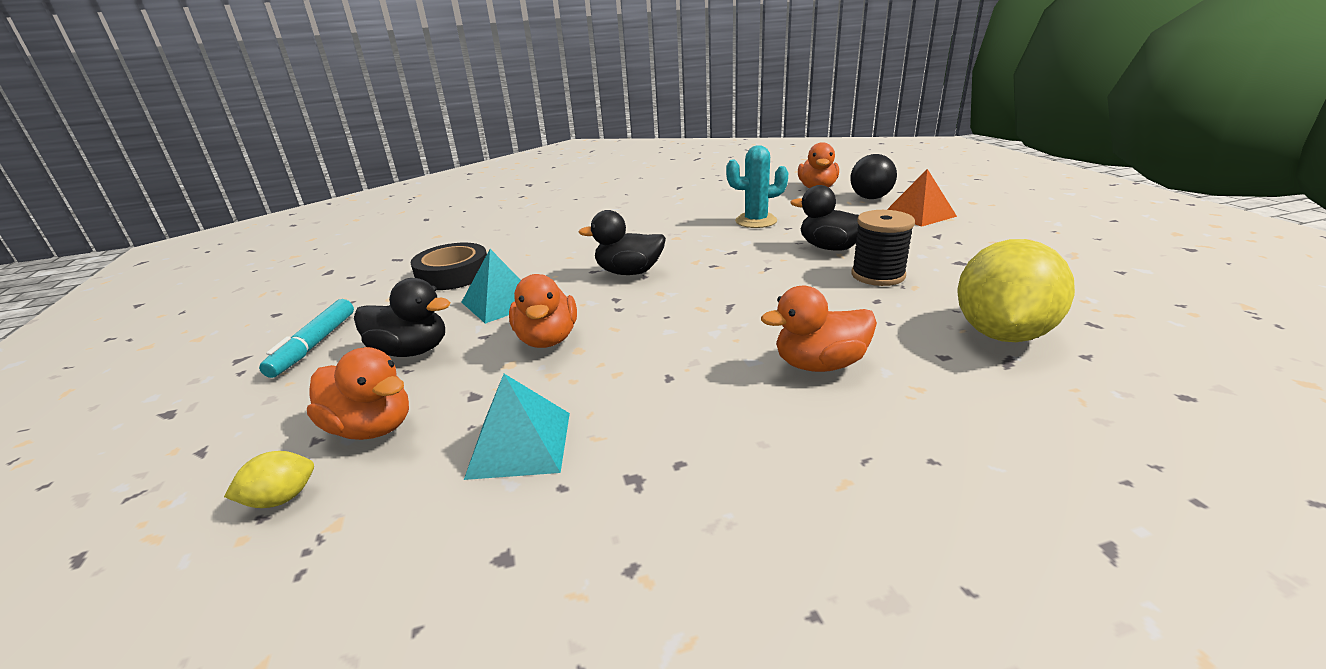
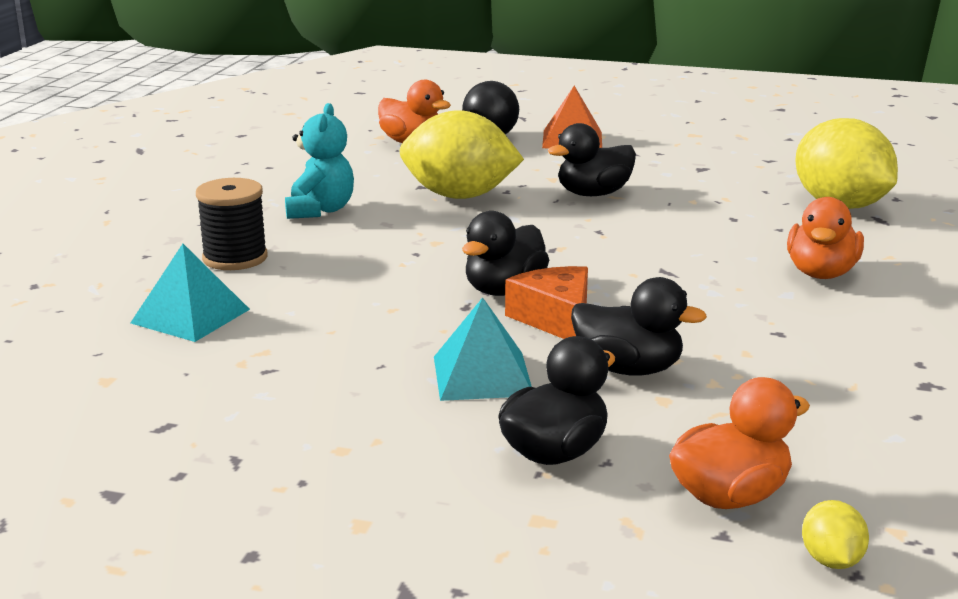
camera: 60 degrees left, 5 degrees down
(314, 345) = (439, 523): turquoise marker -> none
(453, 274) = (323, 391): black tape -> none
(520, 444) = (834, 421): turquoise pyramid -> turquoise pyramid (190, 316)
(547, 339) = (628, 369): orange duck -> black duck
(603, 297) = (555, 318): none -> orange cheese
(679, 204) = (320, 210): none -> turquoise teddy bear
(756, 221) = (459, 196): turquoise cactus -> yellow lemon
(878, 275) = (684, 200): black spool -> black spool (235, 258)

